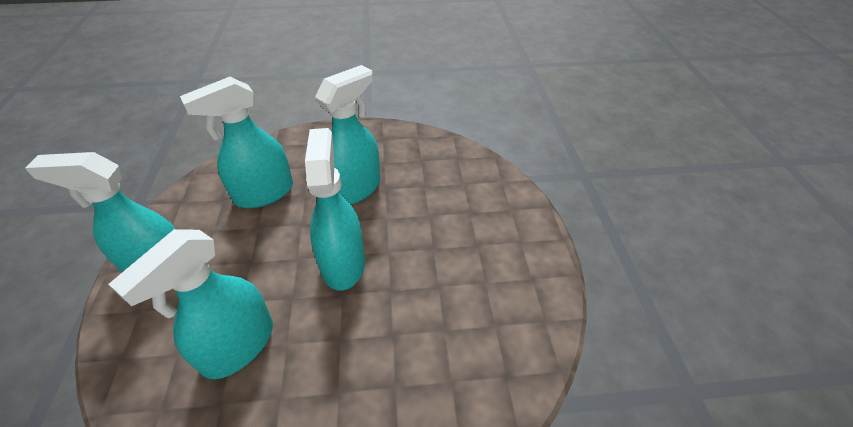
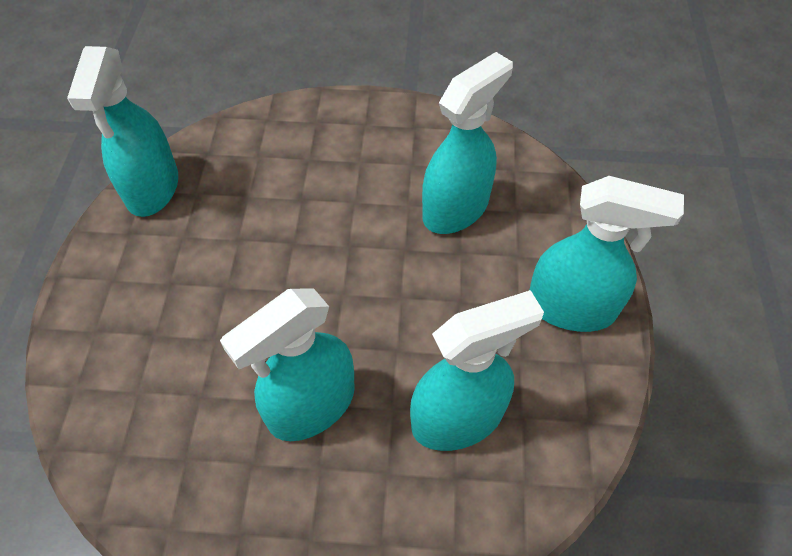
camera: 170 degrees left, 10 degrees up
(343, 263) = (343, 282): turquoise spray bottle -> turquoise spray bottle (152, 188)

